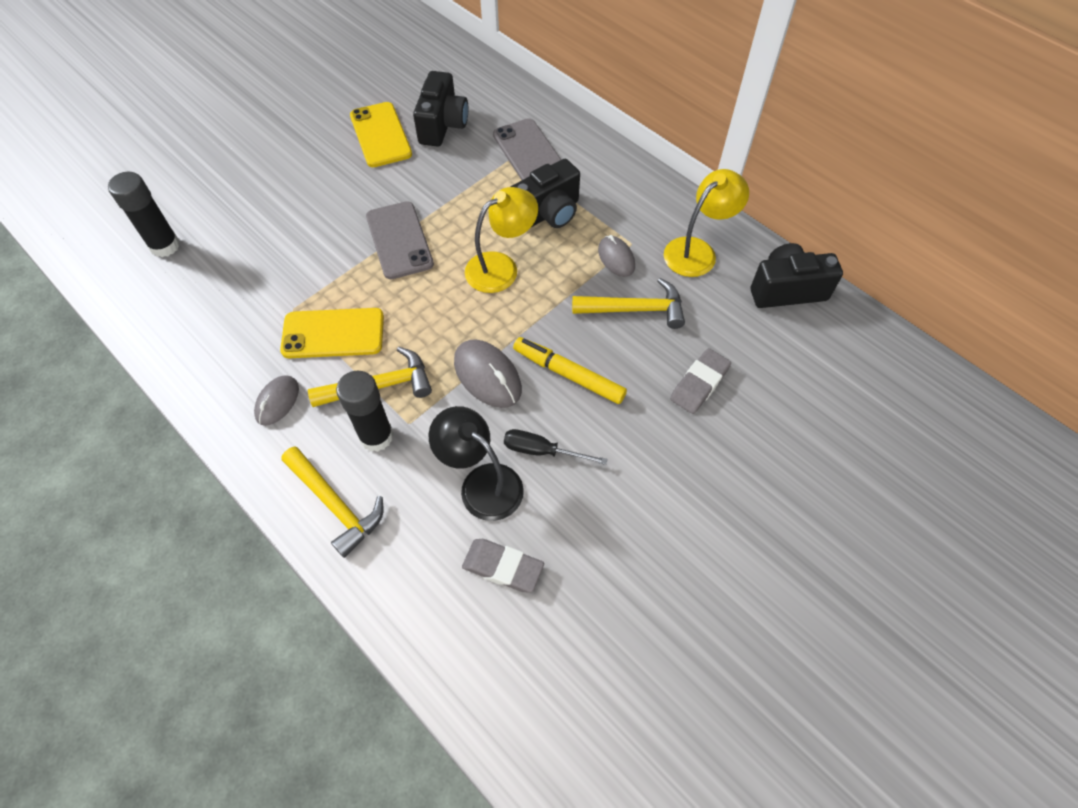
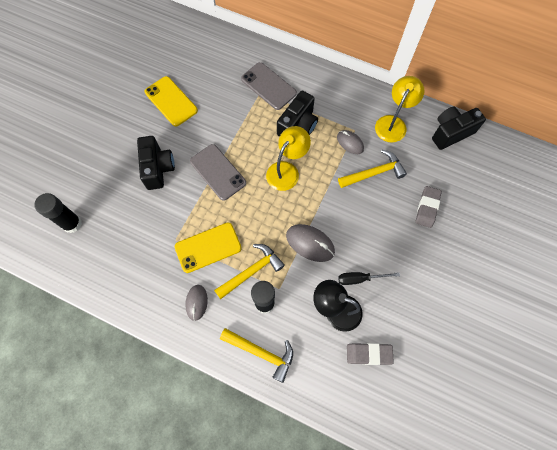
camera: 20 degrees left, 10 degrees up
(443, 125) = (207, 82): black camera -> black camera (158, 168)
(568, 374) = (354, 227): yellow marker -> none

